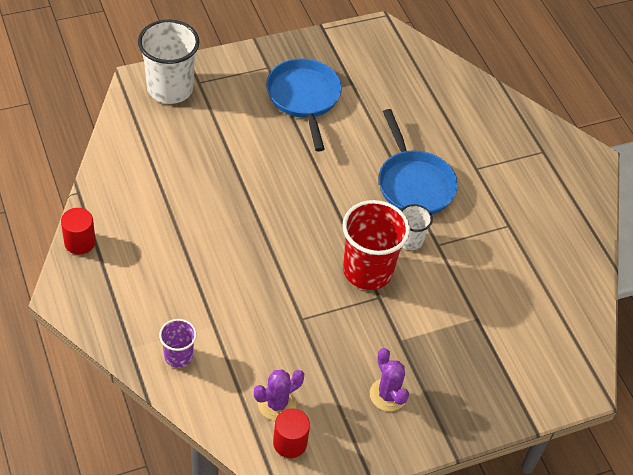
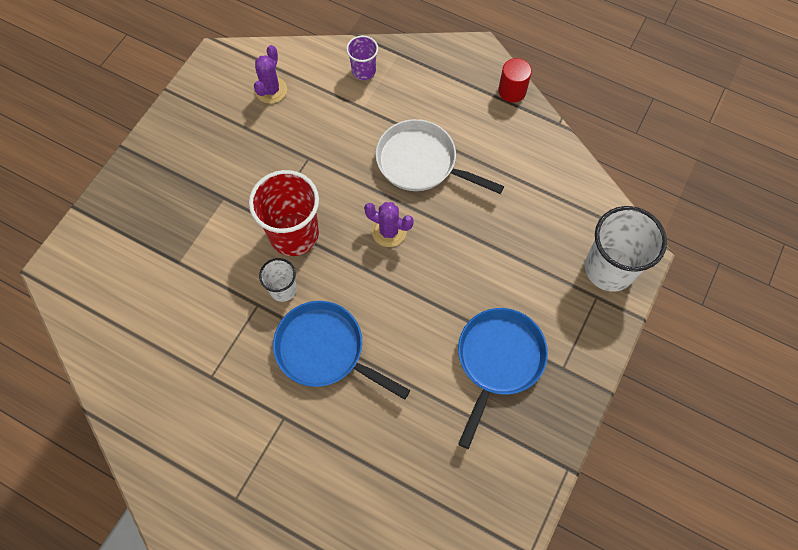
camera: 145 degrees right, 15 degrees up
(216, 246) = (421, 163): none -> white pan
(290, 443) = (240, 74): red cylinder -> none
(304, 98) = (498, 360): blue pan -> blue pan turned 105 degrees counterclockwise
(388, 395) = (201, 152): purple cactus -> purple cactus (389, 231)

